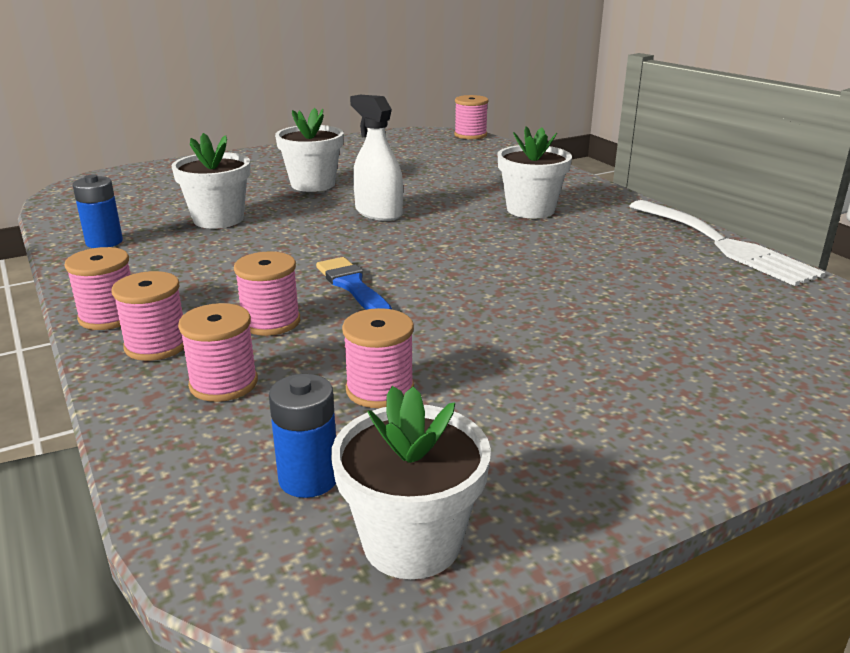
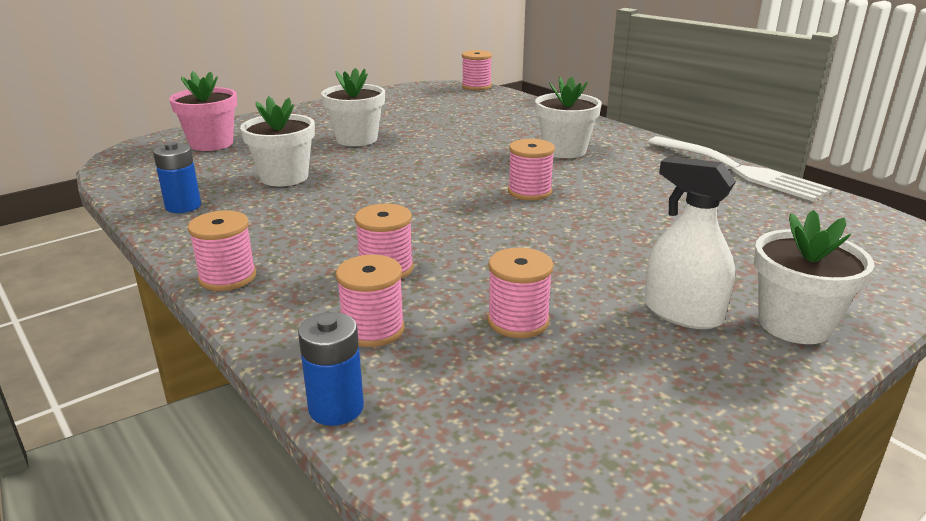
camera: 10 degrees left, 0 degrees up
(156, 345) = (289, 300): pink spool -> pink spool (529, 192)
(165, 180) = (211, 143): none -> pink flower pot
(308, 478) = (497, 407): blue battery -> blue battery (336, 408)
(352, 286) = (444, 230): blue brush -> none
(378, 212) = (431, 161): white spray bottle -> white spray bottle (682, 313)
(412, 542) = (617, 452): white flower pot -> white flower pot (794, 324)

